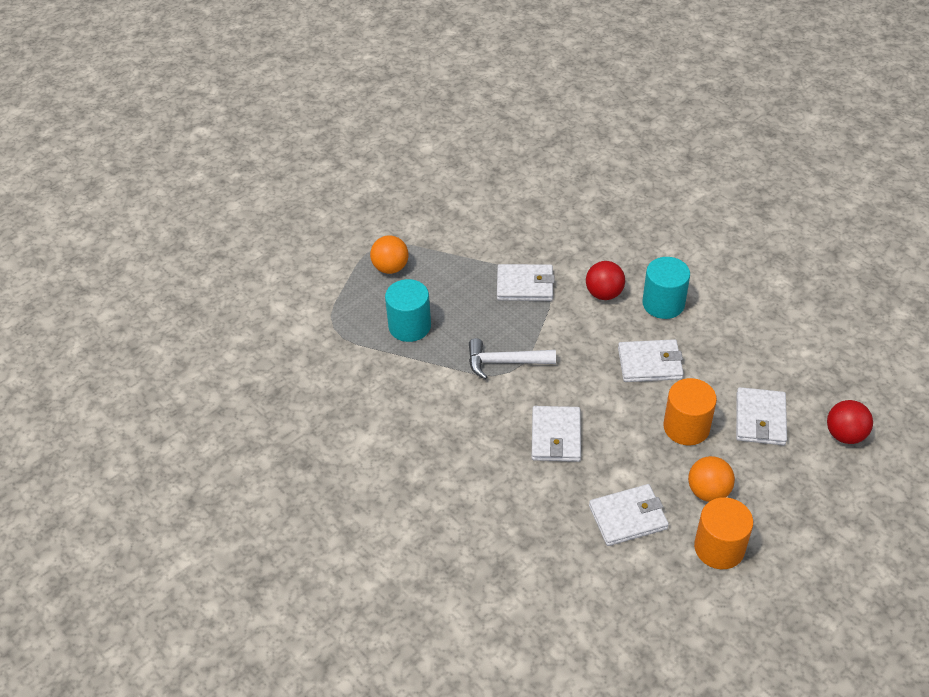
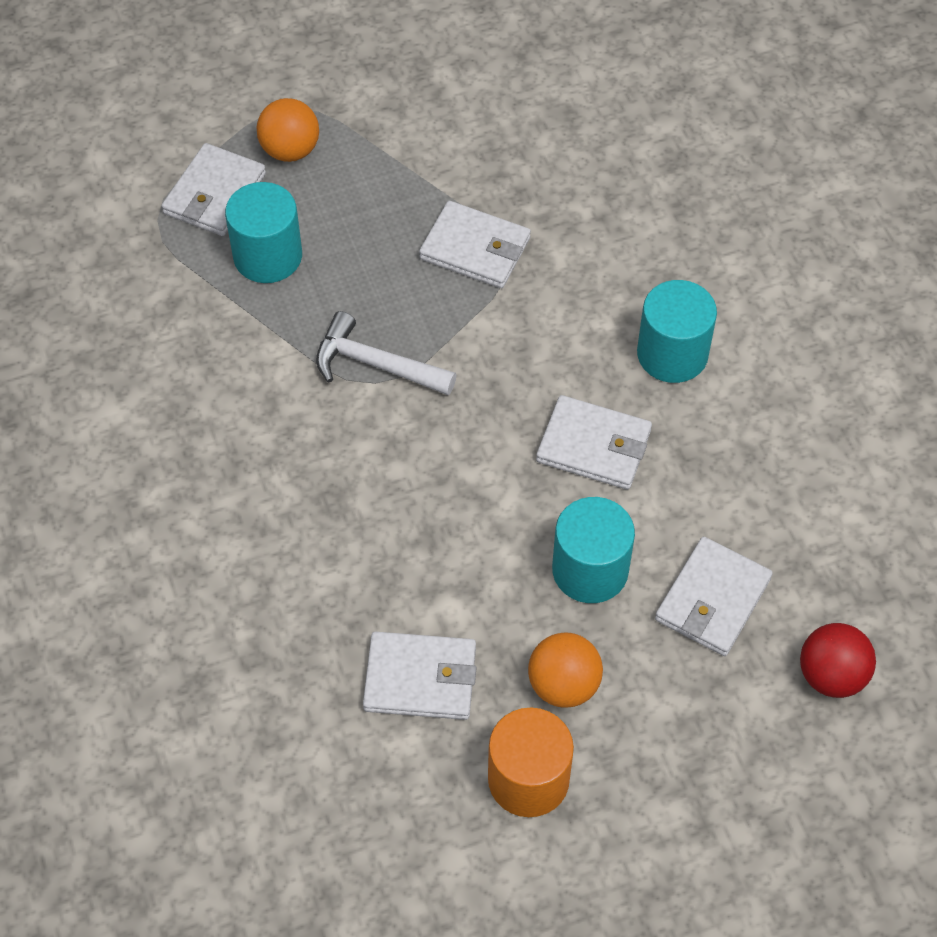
camera: 20 degrees right, 10 degrees up
(556, 436) = (386, 511): white wallet -> white wallet (215, 194)
(604, 294) = (589, 305): red ball -> none
(686, 427) = (590, 570): orange cylinder -> turquoise cylinder

